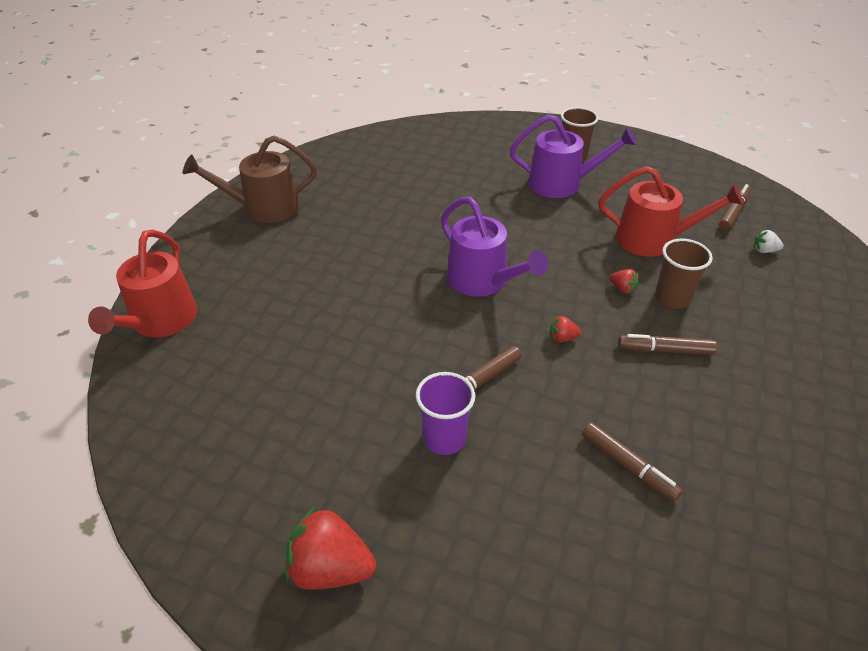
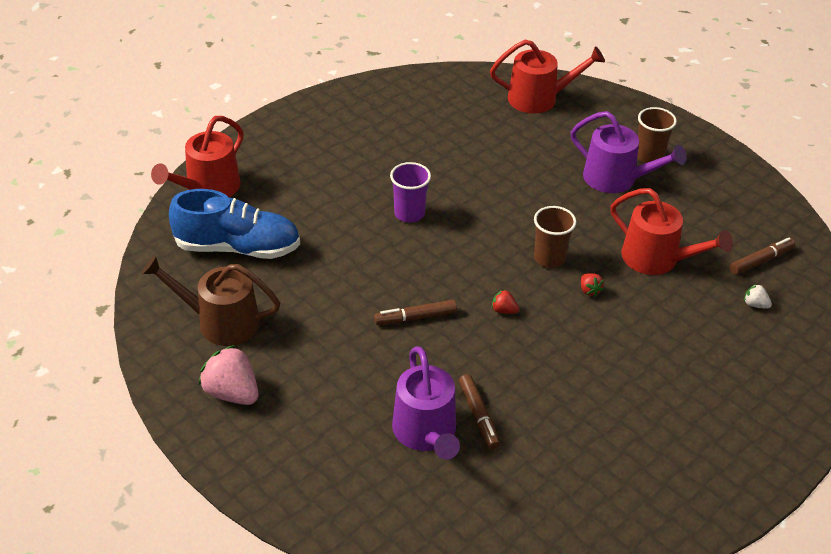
camera: 25 degrees right, 0 degrees up
(233, 376) = (238, 248): none -> blue shoe
(264, 208) = (336, 118): brown watering can -> brown watering can (221, 322)
(330, 568) = (232, 393): red strawberry -> pink strawberry
(444, 139) = (539, 98): none -> red watering can
(444, 438) = (359, 346): purple cup -> purple cup (409, 213)
(482, 281) = (474, 242): purple watering can -> purple watering can (426, 432)
(665, 350) = (581, 350): brown marker -> none
(672, 298) = (626, 313): brown cup -> brown cup (549, 258)

